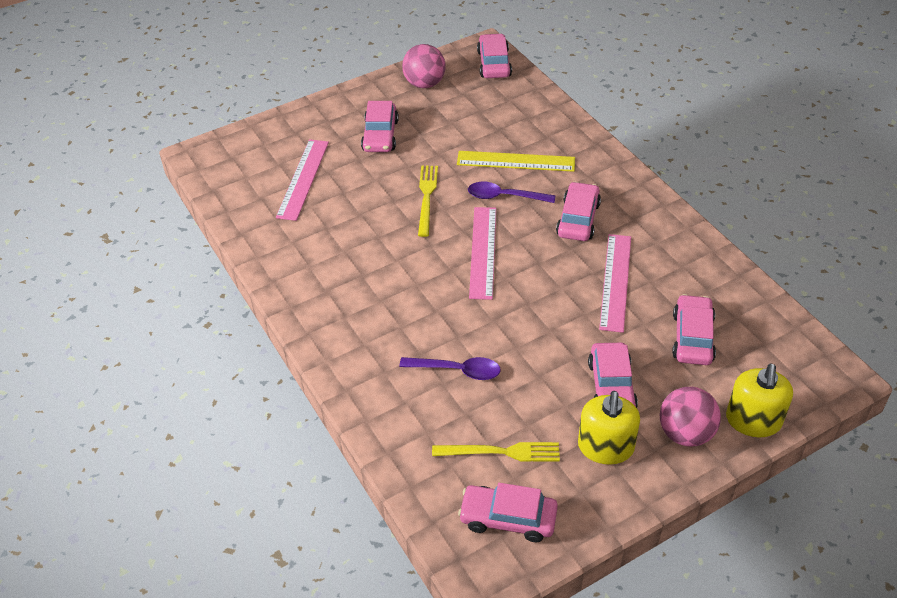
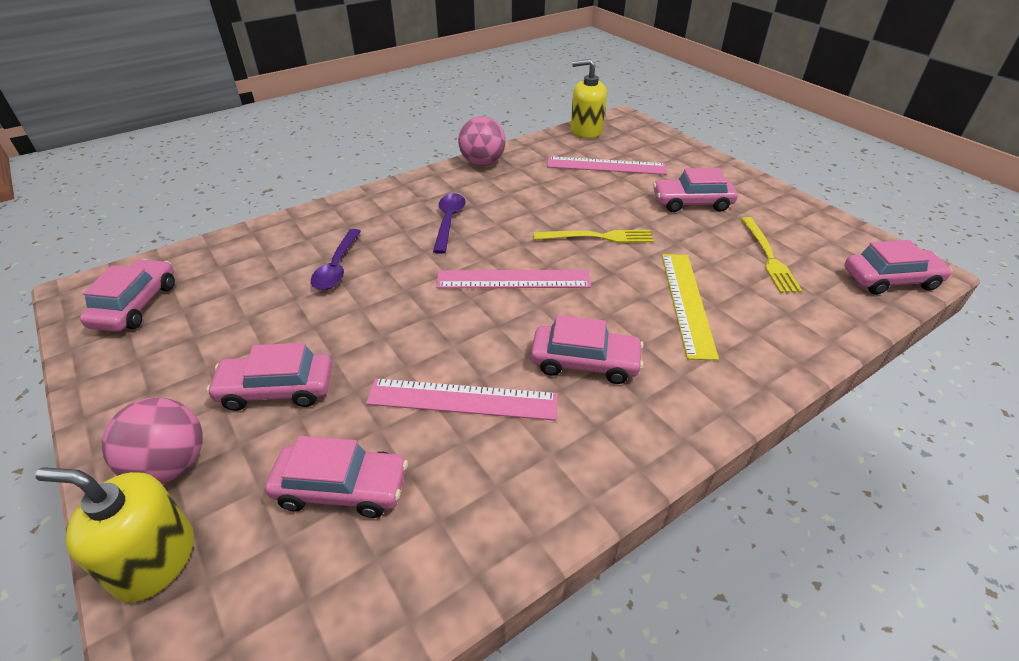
camera: 85 degrees right, 5 degrees down
(424, 84) = (805, 226): pink ball -> pink ball (482, 163)
(501, 452) = (219, 299): yellow fork -> yellow fork (768, 257)
(504, 196) = (614, 294): purple spoon -> purple spoon (449, 221)
(605, 447) = (187, 381): yellow soap dispenser -> yellow soap dispenser (586, 131)

